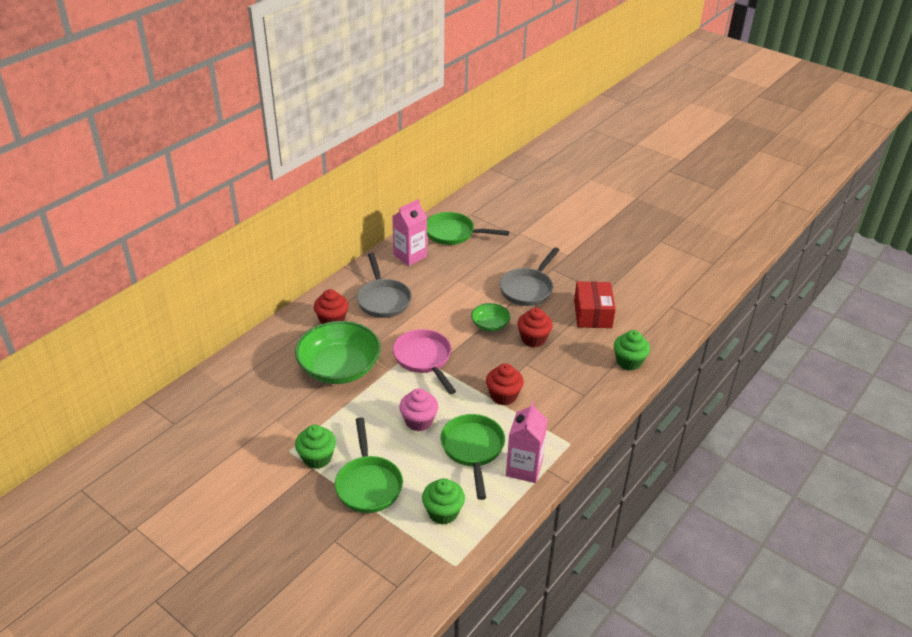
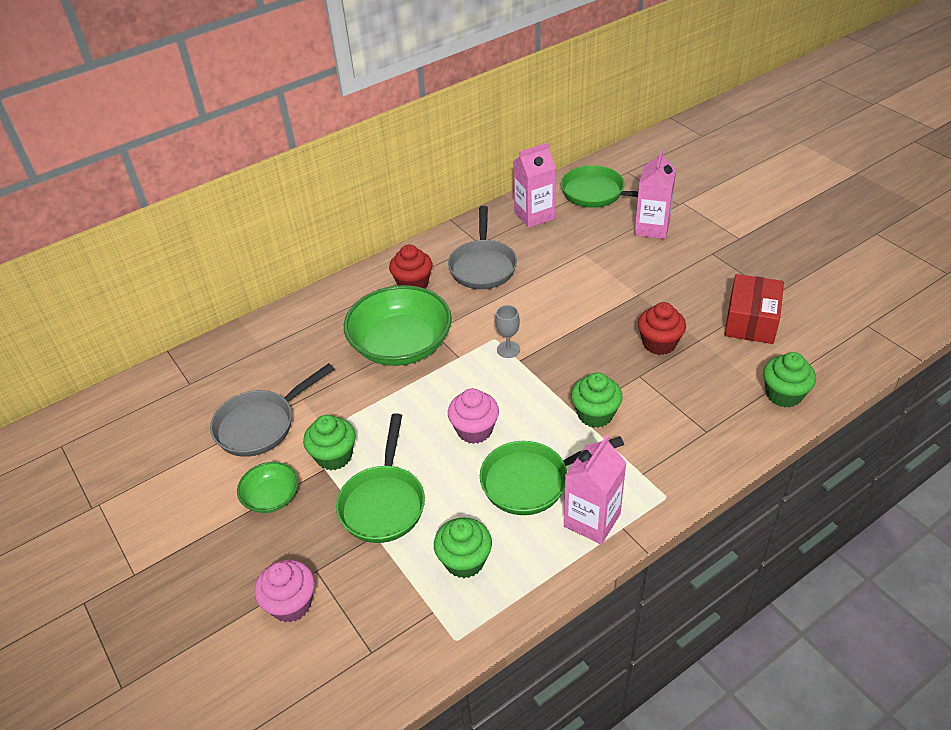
camera: 20 degrees right, 5 degrees up
(324, 567) = (291, 604): none -> pink cupcake
(424, 359) = (508, 349): pink pan -> grey goblet
(473, 450) = (531, 481): green pan -> green pan turned 120 degrees counterclockwise
(490, 325) = (607, 316): green bowl -> green bowl (271, 497)
(502, 255) = (652, 228): none -> pink carton
(503, 396) = (595, 414): red cupcake -> green cupcake
(528, 289) = (672, 275): grey pan -> grey pan (261, 425)

